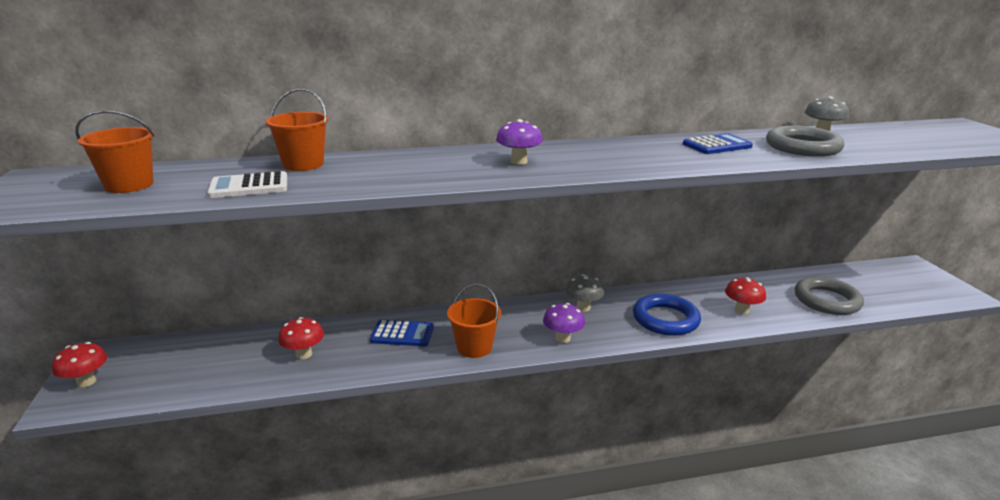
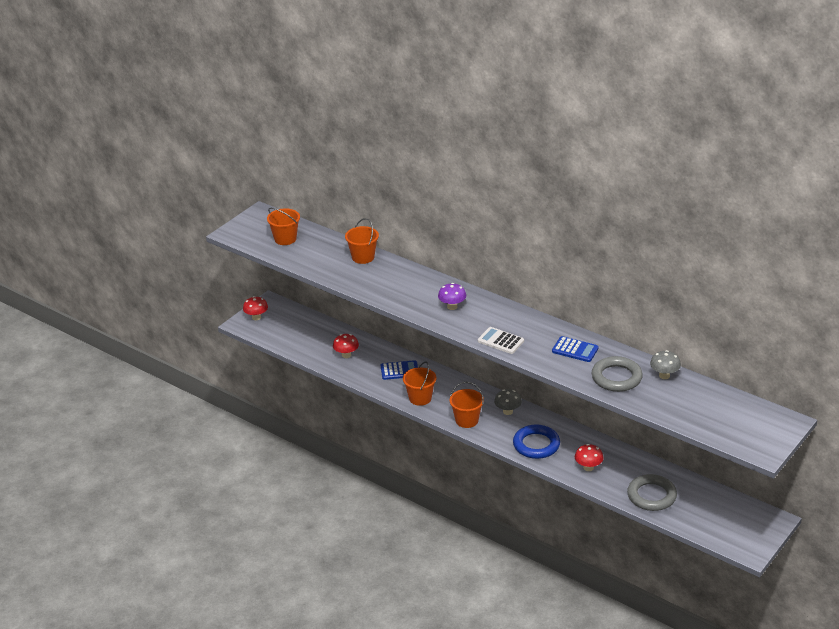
camera: 50 degrees right, 10 degrees up
(249, 186) = (323, 264): white calculator -> white calculator (500, 341)
(402, 334) = (399, 371): blue calculator -> blue calculator turned 60 degrees counterclockwise
(562, 338) = (466, 420): purple mushroom -> orange bucket

